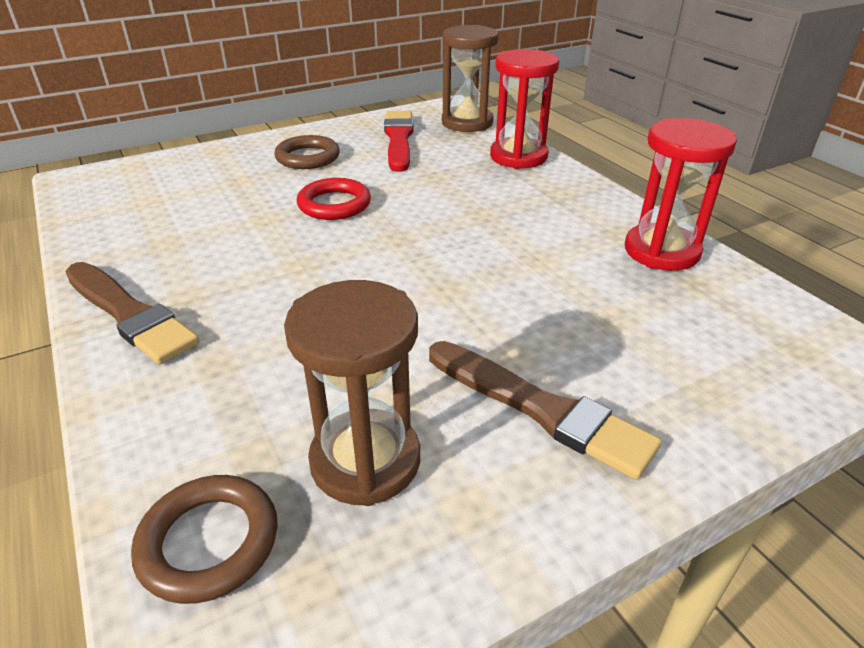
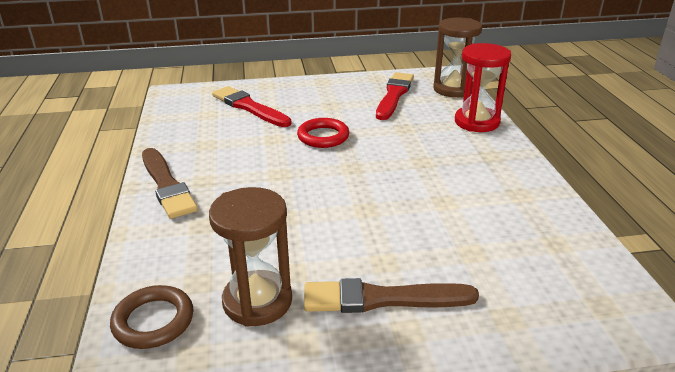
camera: 20 degrees right, 5 degrees down
(207, 182) = (249, 107): none -> red brush
(308, 157) = (323, 99): brown ring -> none
(541, 409) = (382, 299): brown brush -> brown brush turned 120 degrees clockwise
(661, 251) = (542, 213): red hourglass -> none

